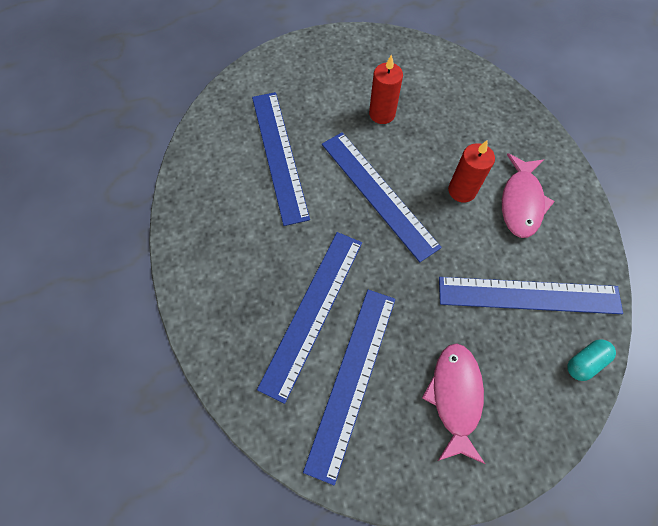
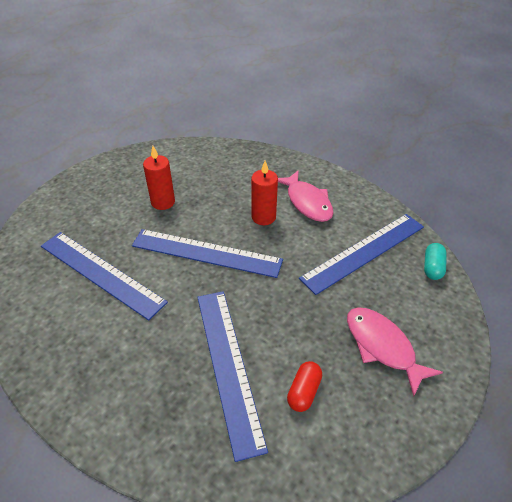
camera: 40 degrees left, 20 degrees down
(352, 380) = (303, 391): blue ruler -> red capsule

